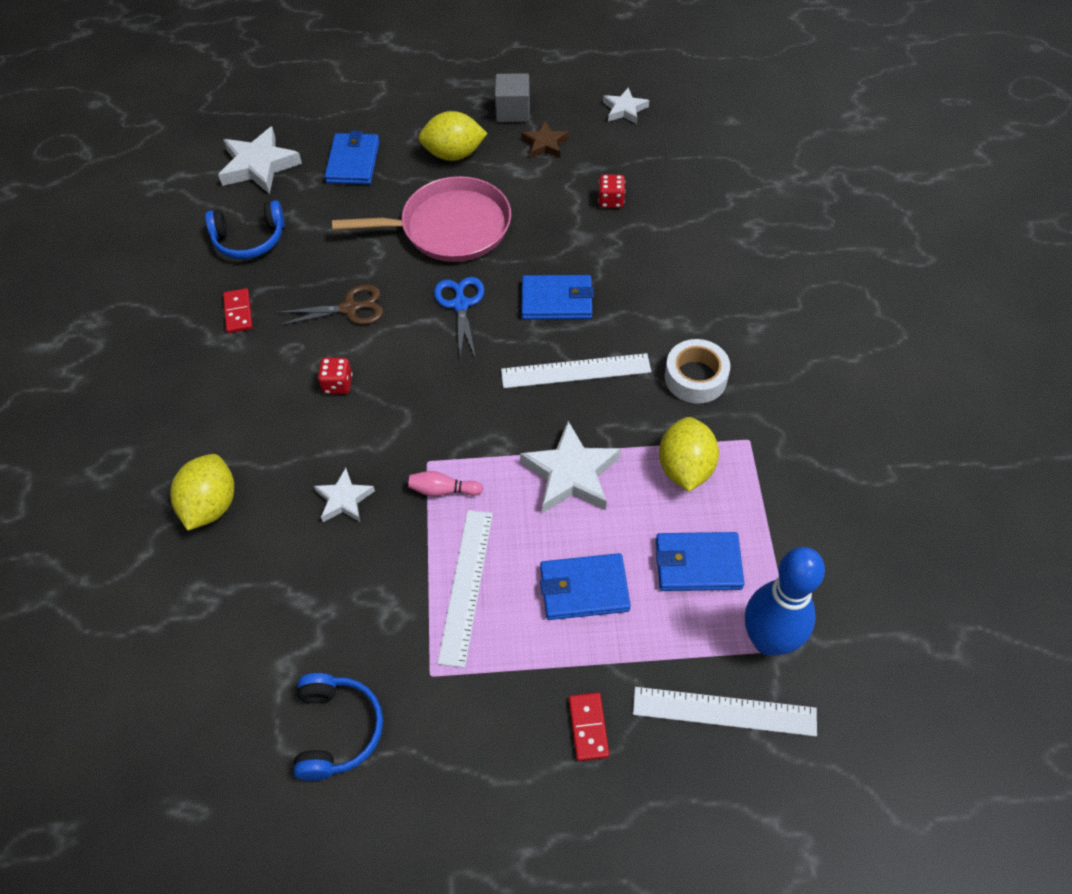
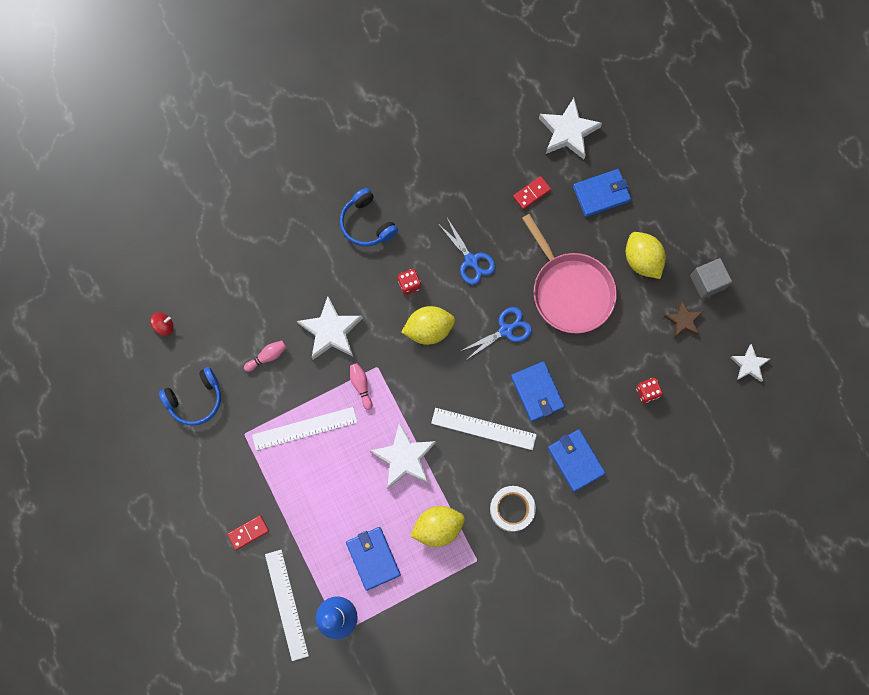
camera: 65 degrees right, 20 degrees up
(192, 735) = (164, 326): none -> red spinning top
(211, 505) = (296, 257): yellow lemon -> yellow lemon (429, 329)
(238, 312) = (437, 192): red domino -> red domino (531, 193)
(249, 239) = (499, 164): blue headphones -> blue headphones (367, 223)
(331, 597) = (267, 356): none -> pink bowling pin
(344, 499) = (331, 331): white star -> white star, size x1.69
(350, 308) = (471, 261): brown scissors -> blue scissors
(575, 371) = (483, 429): white ruler -> white ruler turned 45 degrees counterclockwise
(584, 589) = (329, 497): blue wallet -> blue wallet (575, 460)

